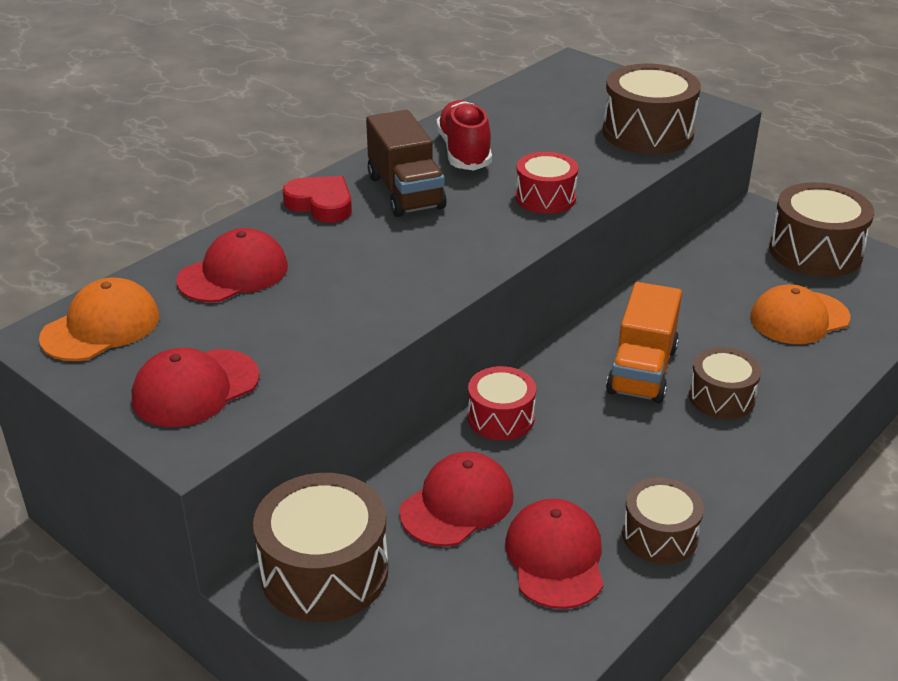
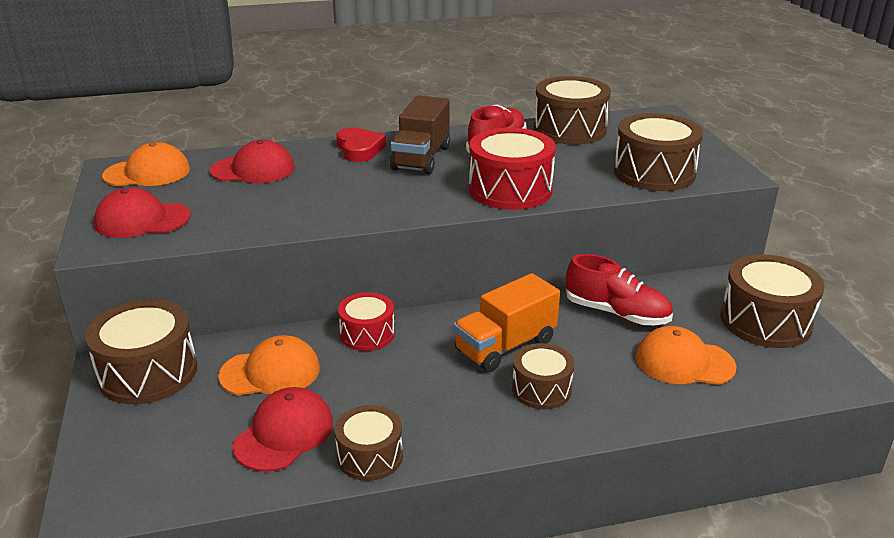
camera: 35 degrees right, 5 degrees down
(457, 504) = (270, 372): red cap -> orange cap
(508, 107) = (569, 129): none -> brown drum
(545, 198) = (510, 190): red drum -> red drum, size x1.64
(695, 294) = (616, 313): none -> red shoe

